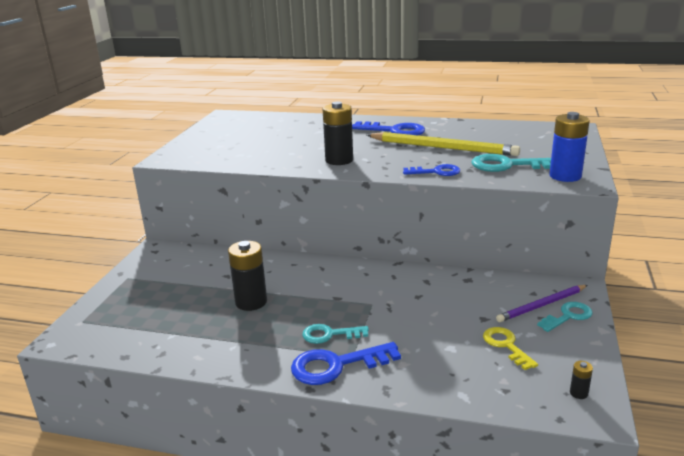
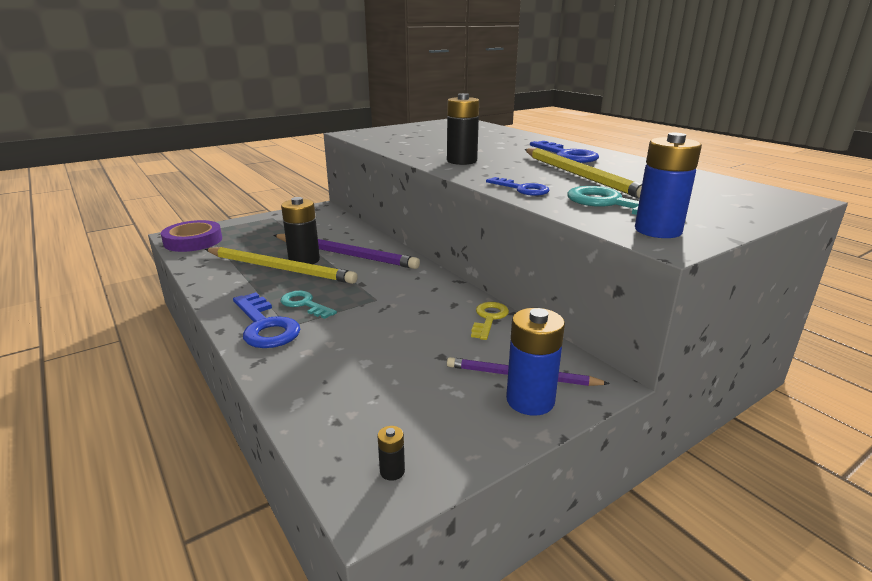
camera: 40 degrees right, 0 degrees up
(95, 336) = (193, 241): none -> purple tape
(246, 318) = (280, 268): none -> yellow pencil
(274, 281) = (345, 254): none -> purple pencil
(336, 365) = (265, 326): blue key -> blue key turned 150 degrees counterclockwise
(506, 345) = (414, 388): yellow key -> yellow key (489, 318)
(568, 316) = (530, 400): turquoise key -> blue battery

